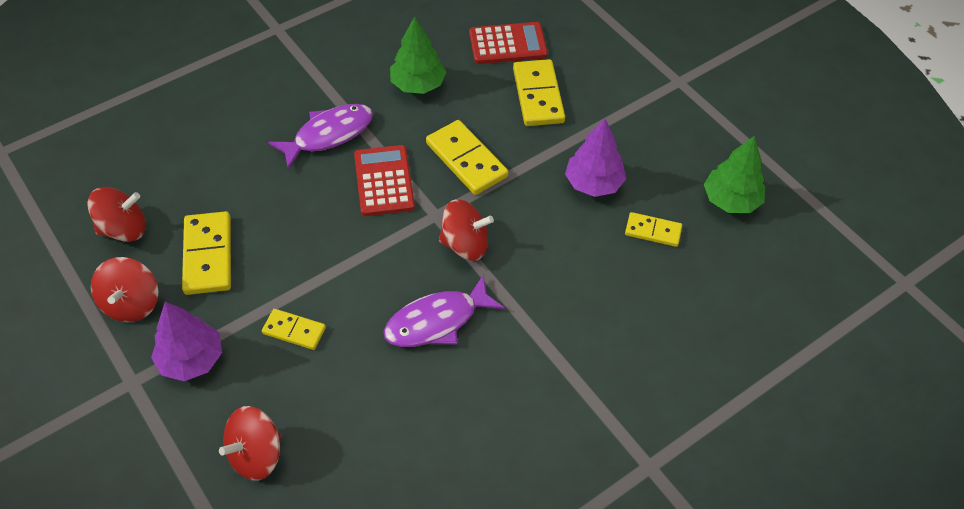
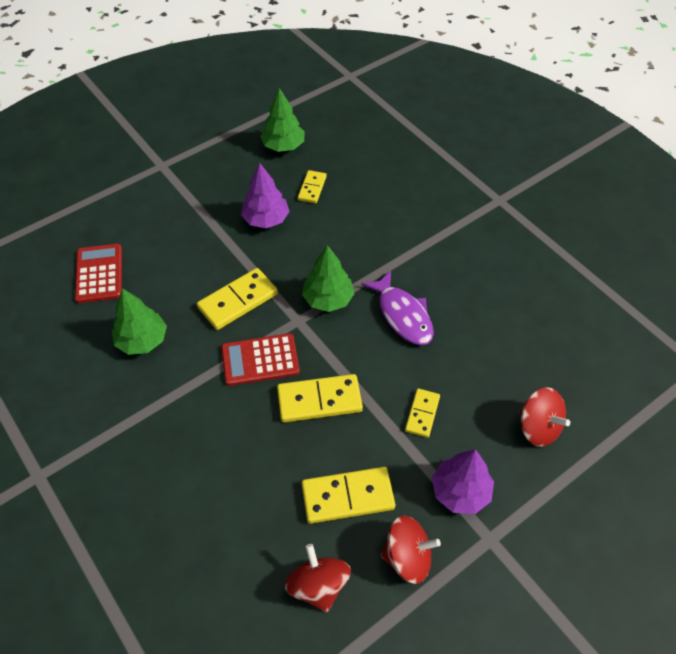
camera: 90 degrees left, 0 degrees up
(329, 135) = (201, 409): purple fish -> none
(465, 244) = (328, 299): red spinning top -> green tree
(538, 95) = (167, 253): yellow domino -> yellow domino (319, 400)

